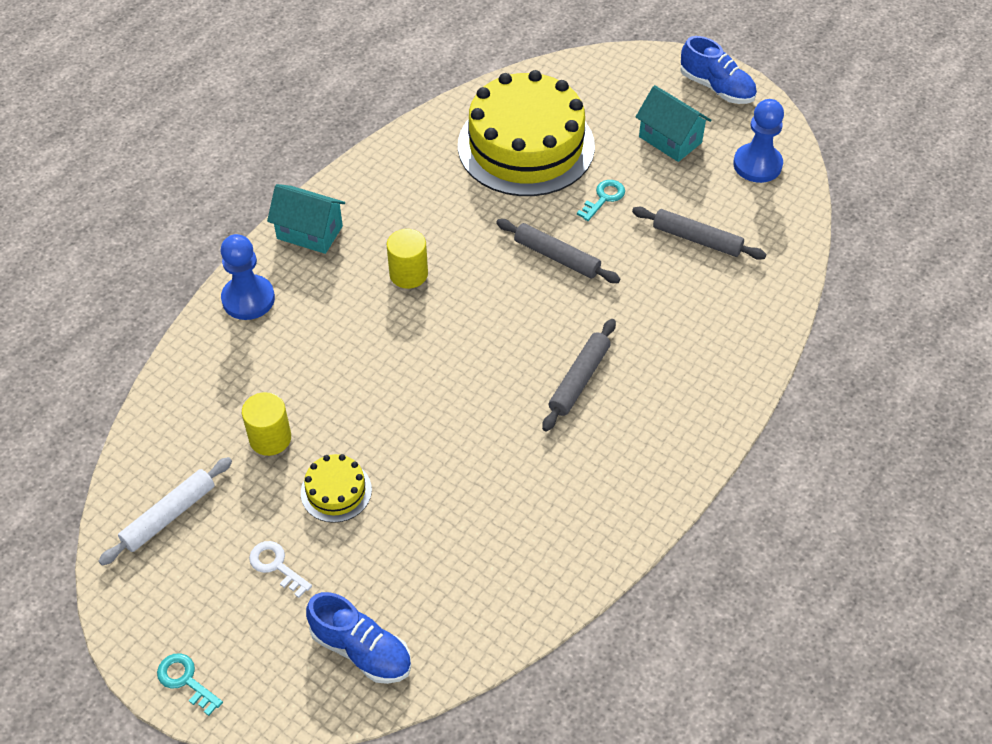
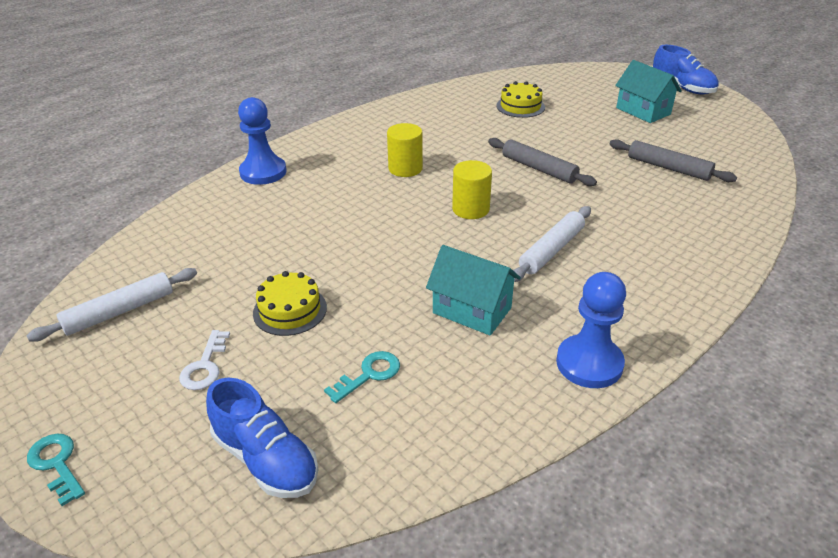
camera: 10 degrees right, 15 degrees down
(270, 438) = (242, 263): yellow cylinder -> yellow cylinder (470, 209)
(276, 566) = (205, 366): white key -> white key turned 135 degrees counterclockwise
(309, 232) = (329, 139): turquoise house -> turquoise house (472, 310)
(526, 146) = (520, 106): yellow cake -> yellow cake, size x0.43
(579, 380) = (551, 250): grey rolling pin -> white rolling pin
(604, 198) = (584, 138): turquoise key -> turquoise key (369, 375)
(757, 165) = (721, 129): blue pawn -> blue pawn (589, 363)

